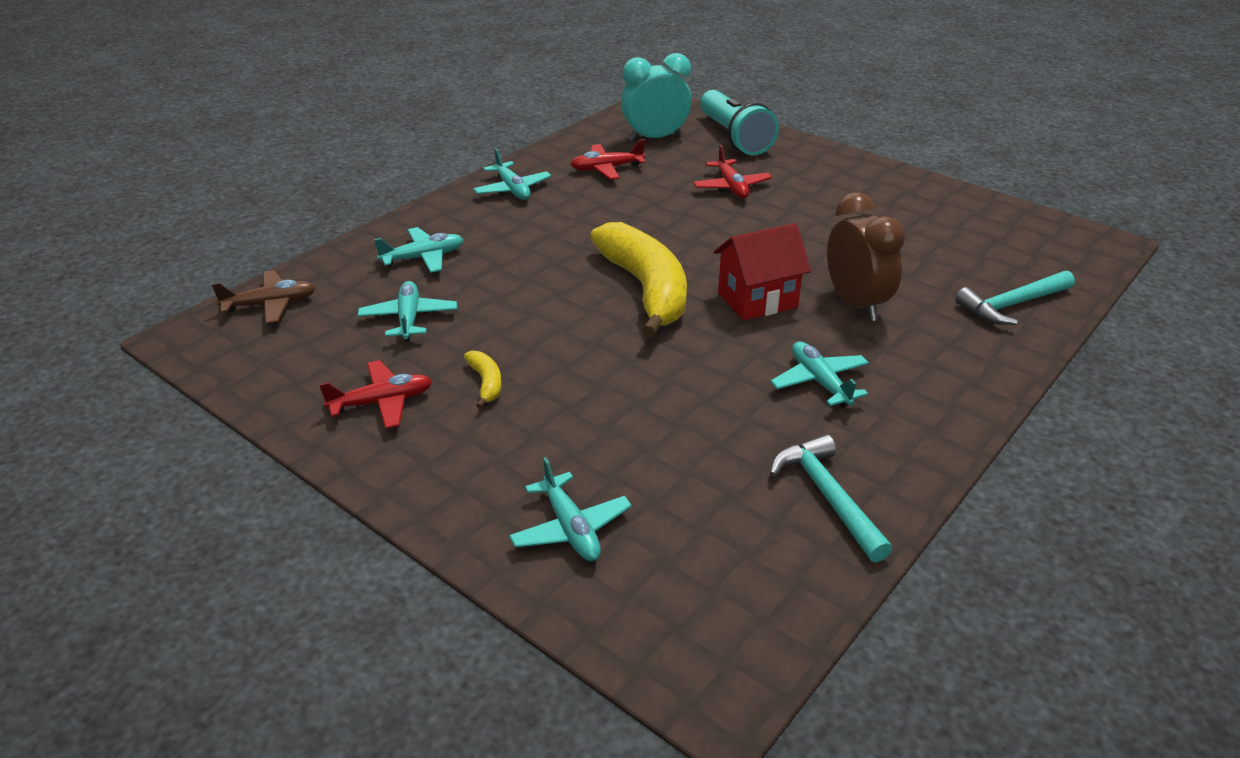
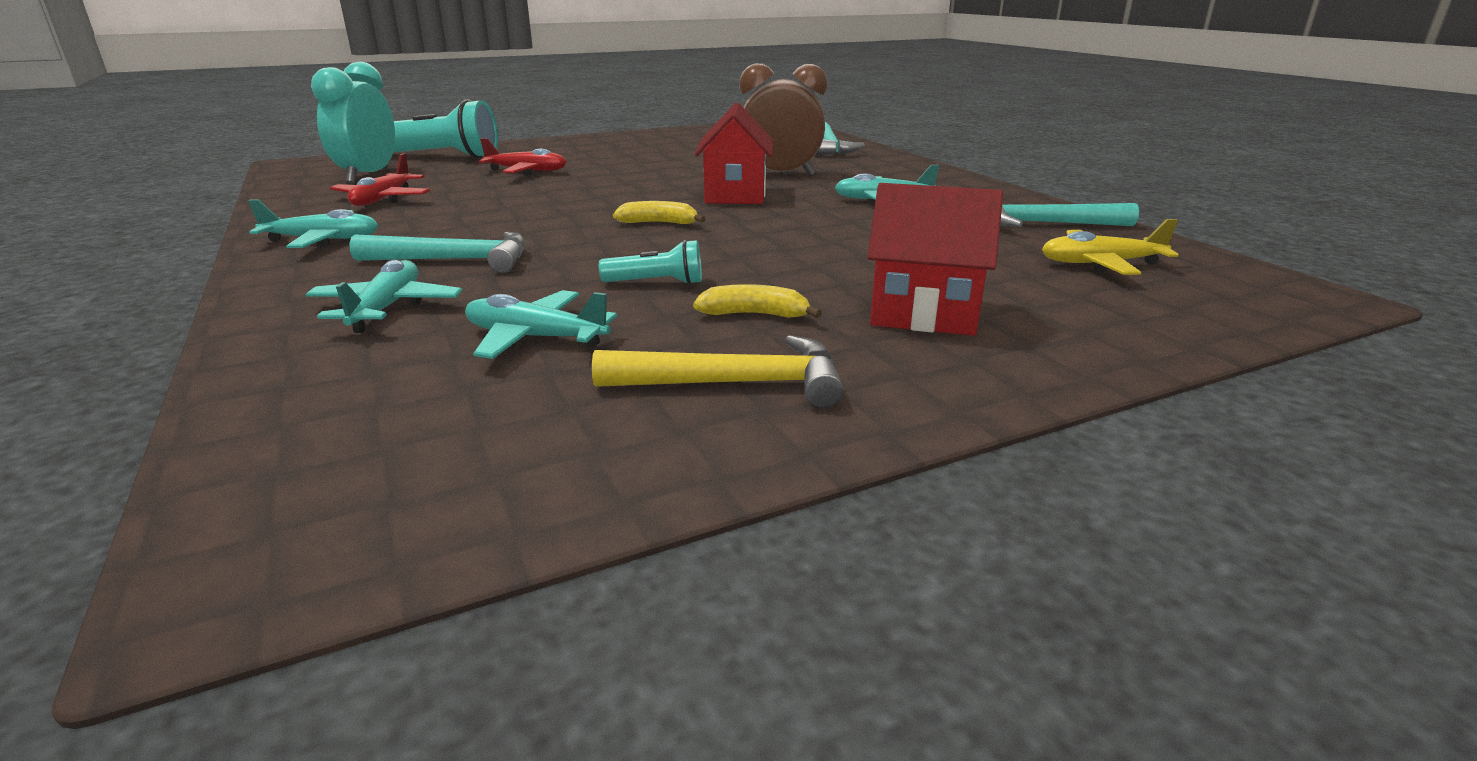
camera: 65 degrees left, 10 degrees down
(270, 305) = (292, 448): brown plane -> none
(382, 402) = (734, 383): red plane -> yellow hammer
(509, 245) = (454, 260): none -> turquoise hammer
(518, 329) = (657, 283): none -> turquoise flashlight
(530, 455) = (924, 313): none -> red house
(570, 528) = (1068, 314): turquoise plane -> none
(646, 289) = (659, 223): yellow banana -> yellow banana, size x0.40
(718, 542) = (1100, 264): none -> yellow plane

